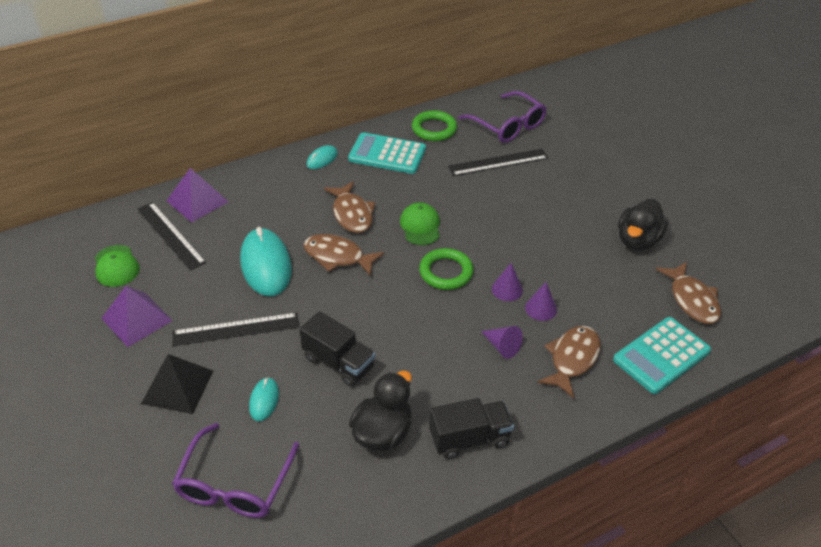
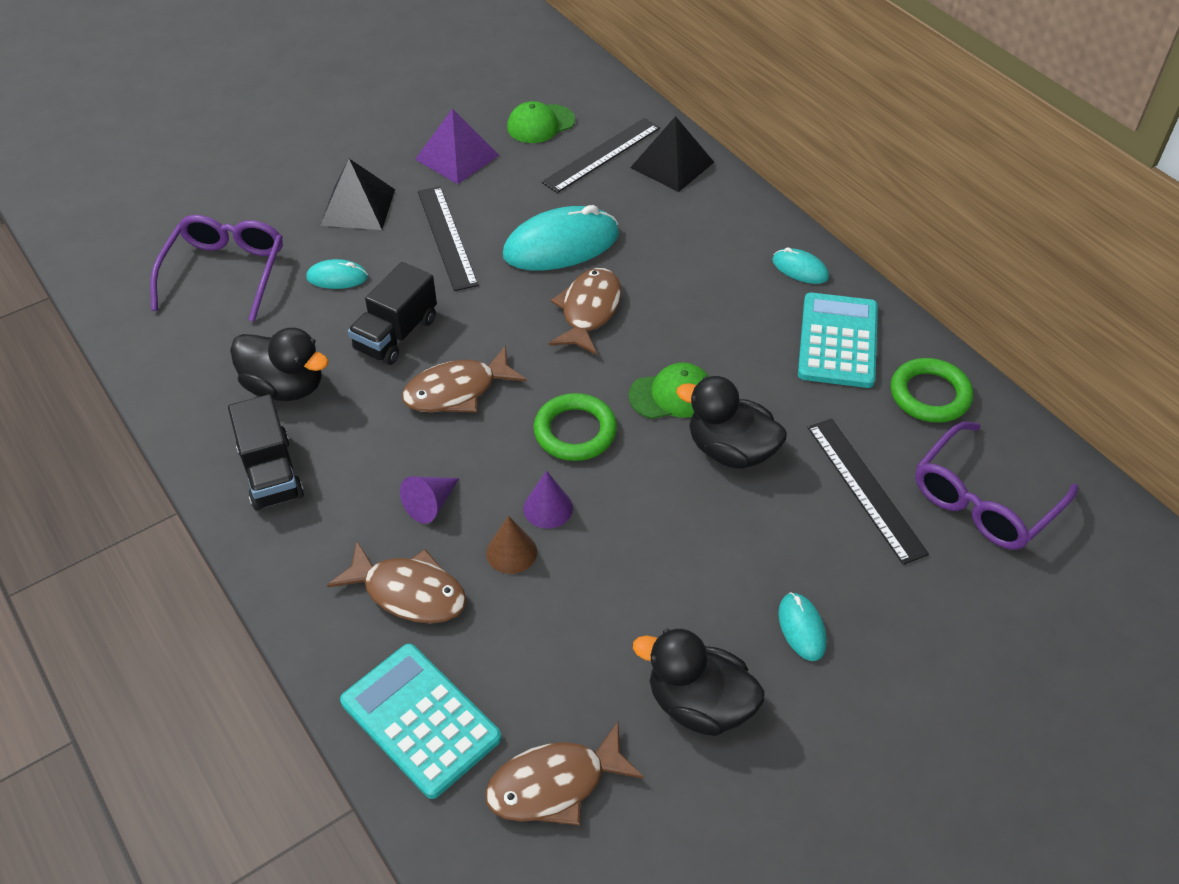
camera: 85 degrees right, 5 degrees up
(197, 201) = (672, 165): purple pyramid -> black pyramid
(235, 483) = (225, 273): purple glasses -> purple glasses turned 90 degrees clockwise
(352, 214) = (682, 315): brown fish -> brown fish (457, 391)
(467, 207) = (730, 450): none -> black duck
(541, 308) = (511, 552): purple cone -> brown cone
(588, 198) = (802, 628): none -> turquoise mouse

